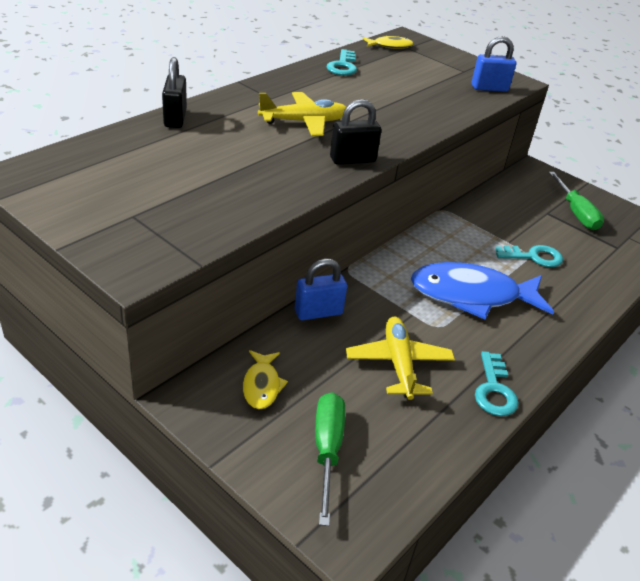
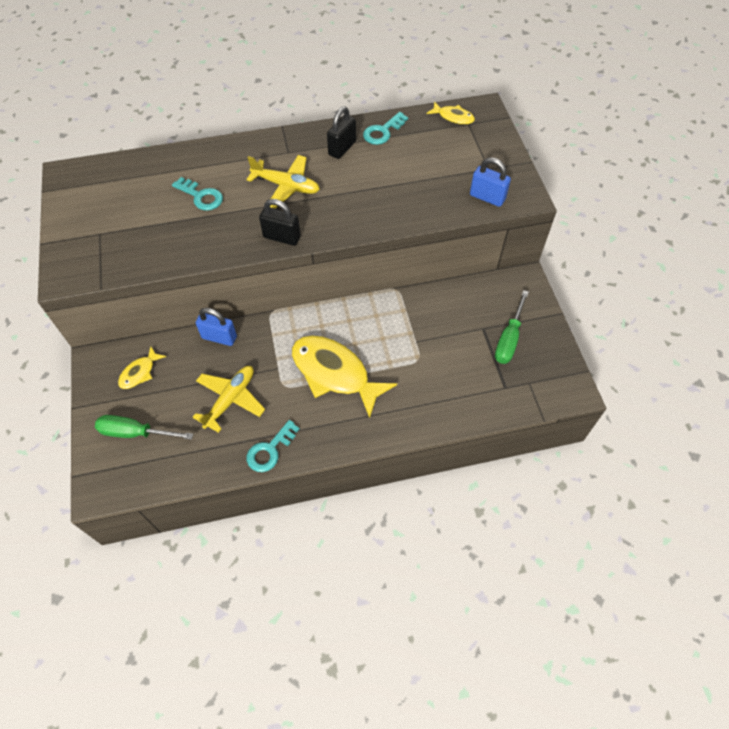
camera: 40 degrees right, 20 degrees up
(175, 118) = (201, 153): black padlock -> black padlock (342, 148)
(327, 450) = (135, 433): green screwdriver -> green screwdriver turned 120 degrees counterclockwise
(471, 295) = (334, 373): blue fish -> yellow fish
(533, 257) = (420, 363): turquoise key -> turquoise key (201, 196)

